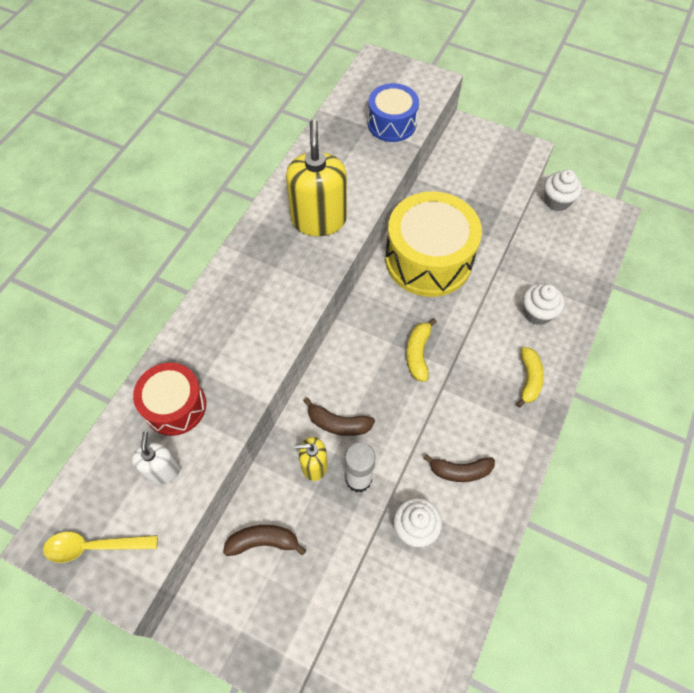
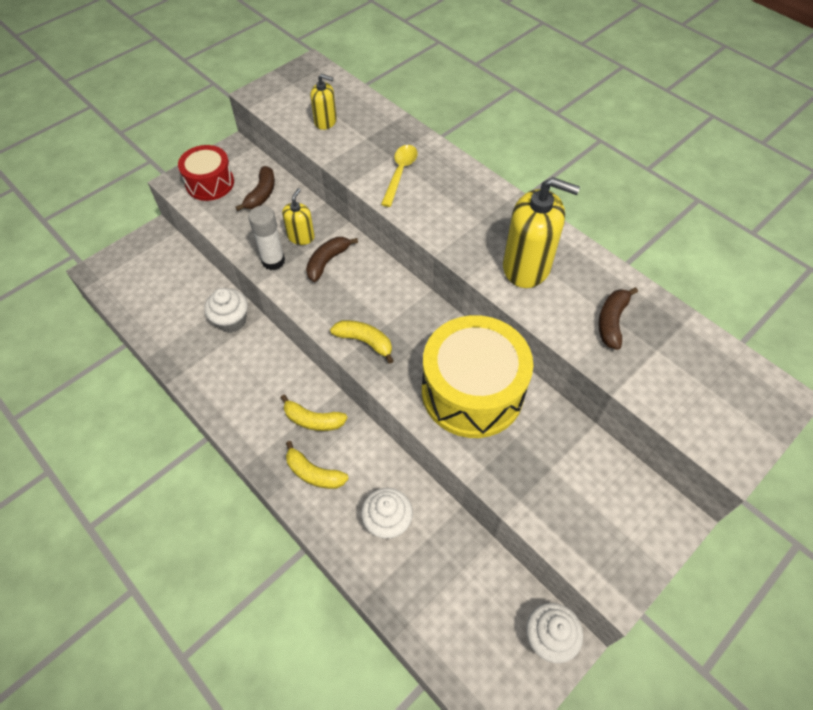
camera: 110 degrees right, 5 degrees down
(94, 546) = (293, 84): yellow spoon -> yellow spoon (400, 173)
(163, 470) = (325, 121): white soap dispenser -> yellow soap dispenser
(175, 406) = (373, 135): red drum -> red drum (210, 183)
(391, 123) = (656, 376): blue drum -> none
(460, 471) = (257, 372): brown banana -> brown banana (611, 322)
(484, 399) = (313, 420): none -> yellow banana

